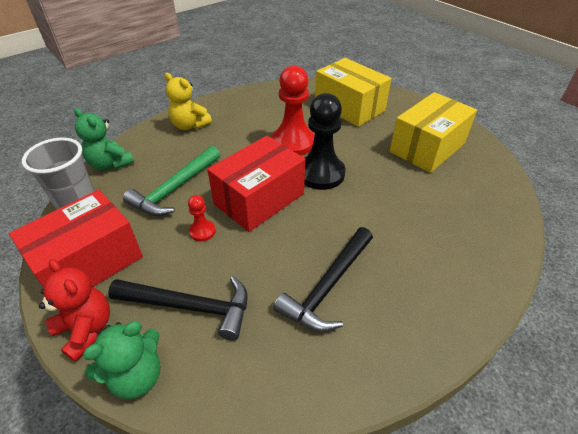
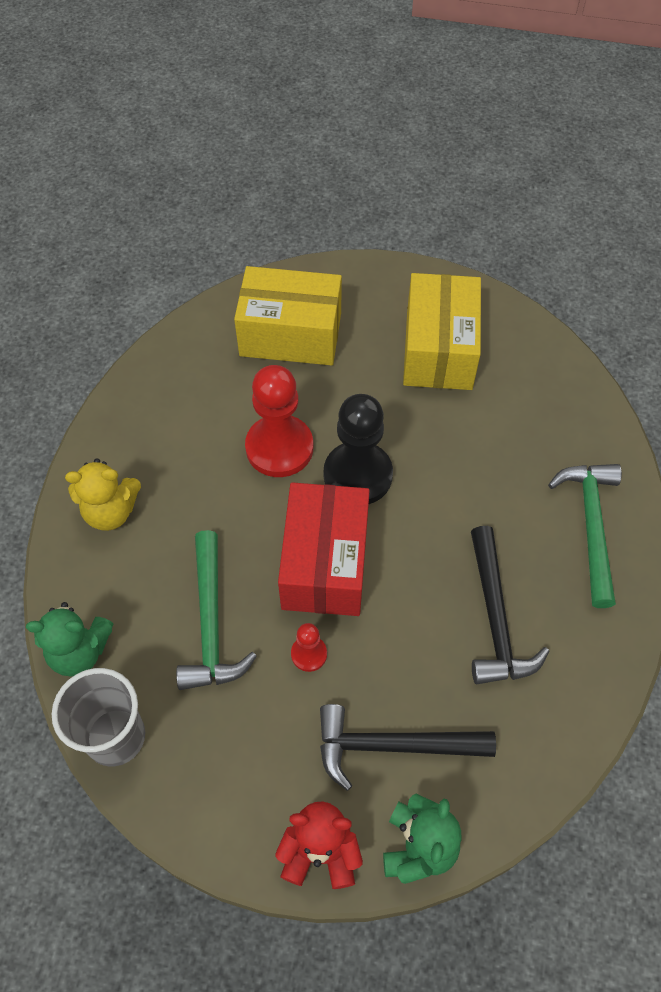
camera: 40 degrees left, 15 degrees up
(89, 262) = (229, 789): red box -> none
(190, 307) = (392, 745): black hammer -> black hammer turned 150 degrees counterclockwise
(449, 280) = (591, 526): none -> green hammer

